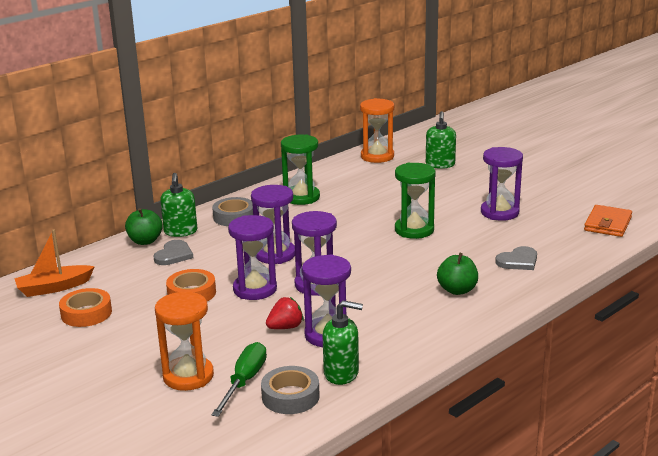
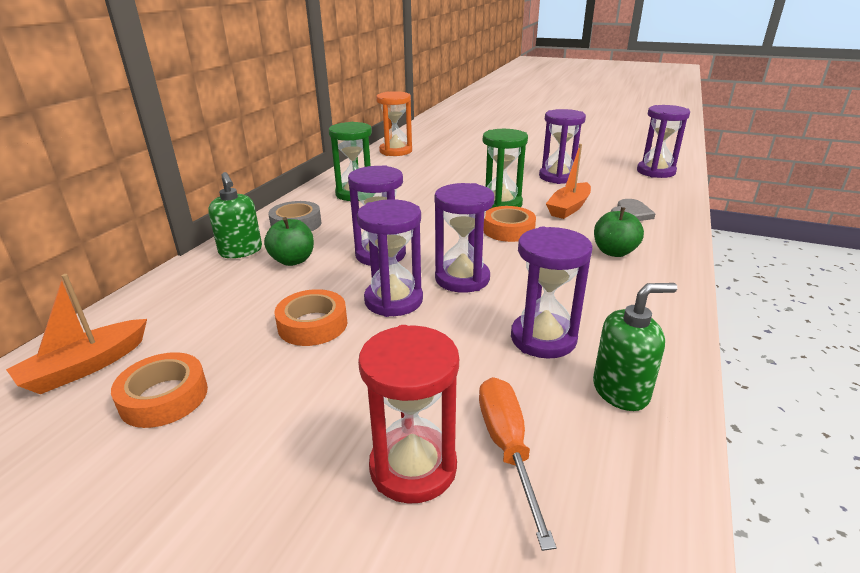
camera: 25 degrees left, 5 degrees up
(145, 241) = (199, 270): green apple -> green apple (293, 260)
(174, 255) = (251, 280): grey heart -> none
(188, 376) = (413, 467): orange hourglass -> red hourglass
(244, 381) = (507, 448): green screwdriver -> orange screwdriver
(285, 327) = (480, 342): red strawberry -> none
(290, 396) = (598, 453): grey tape -> none
(393, 254) = (508, 230): none -> orange tape
(440, 165) = (459, 150): green soap dispenser -> none
(469, 245) = (569, 208): none -> orange boat
(608, 224) = (655, 172): orange wallet -> purple hourglass

